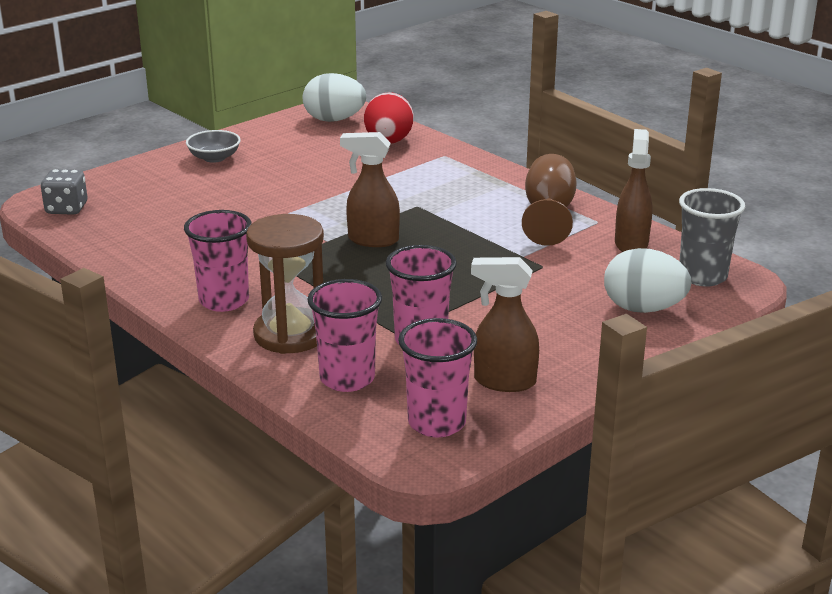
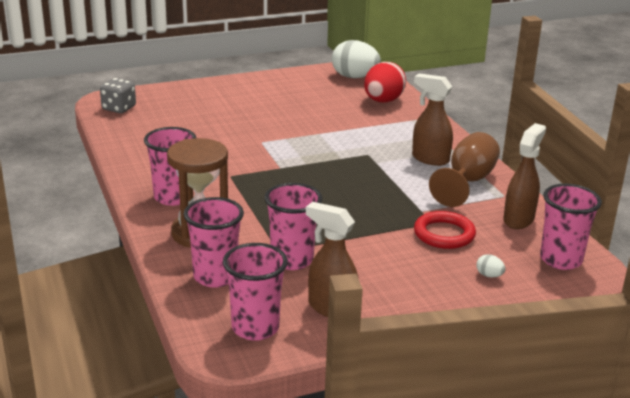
camera: 20 degrees right, 0 degrees up
(214, 158) = (246, 90): grey bowl -> none
(372, 240) = (314, 174): brown spray bottle -> brown spray bottle (430, 159)
(565, 276) = (444, 234): none -> red ring
(643, 309) = (489, 275): white egg -> white egg, size x0.41
(702, 276) = (560, 260): grey cup -> pink cup

